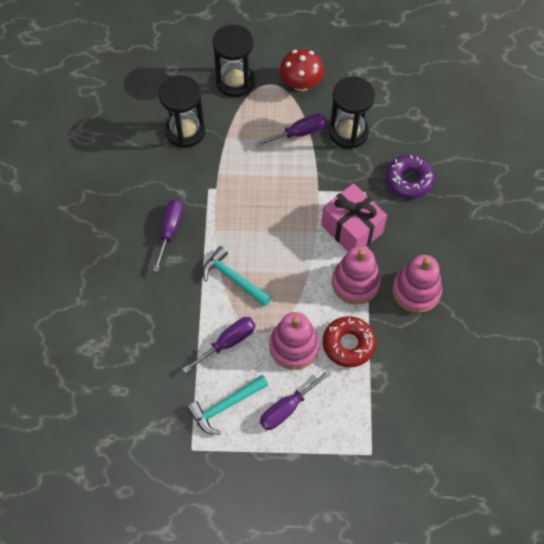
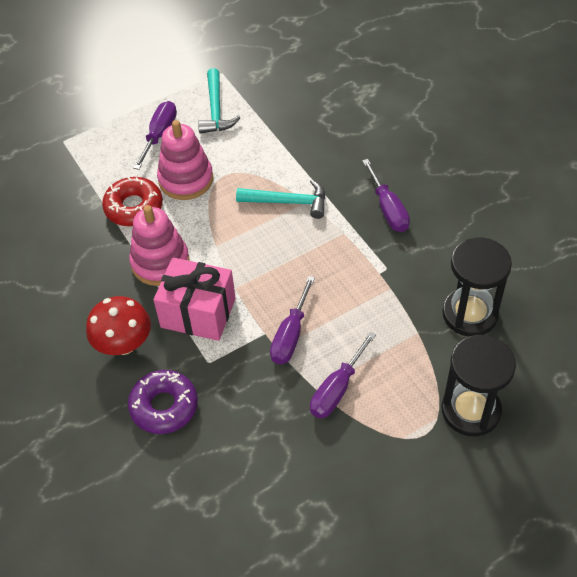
camera: 150 degrees right, 10 degrees down
(225, 406) = (216, 110): turquoise hammer -> turquoise hammer turned 150 degrees clockwise
(228, 342) = (250, 152): purple screwdriver -> purple screwdriver (290, 335)
(301, 84) = (386, 458): red mushroom -> red mushroom (124, 344)
(348, 132) = (277, 426): black hourglass -> none
(416, 291) = (89, 288): pink stacking toy -> none

